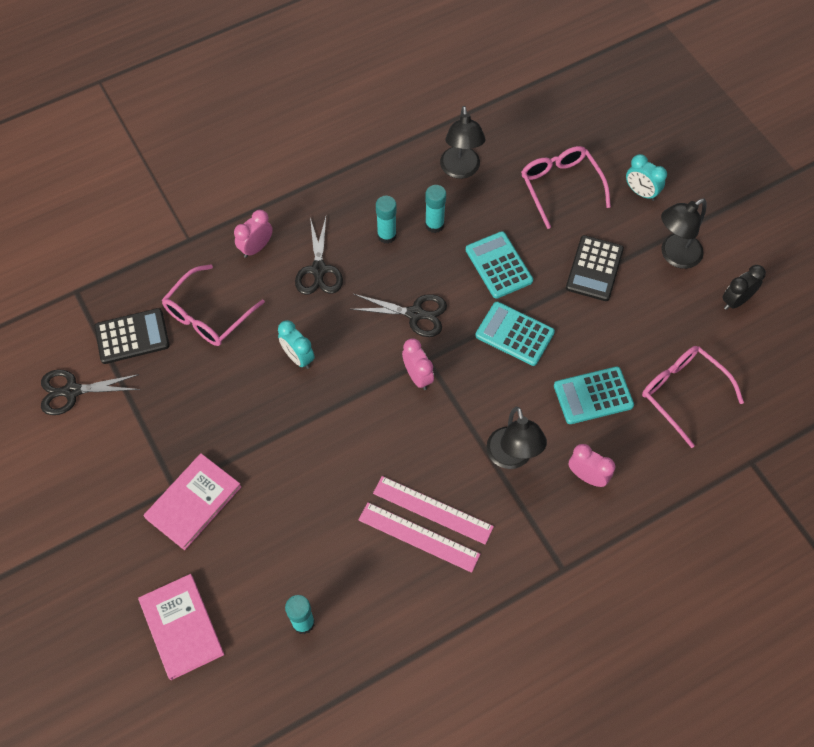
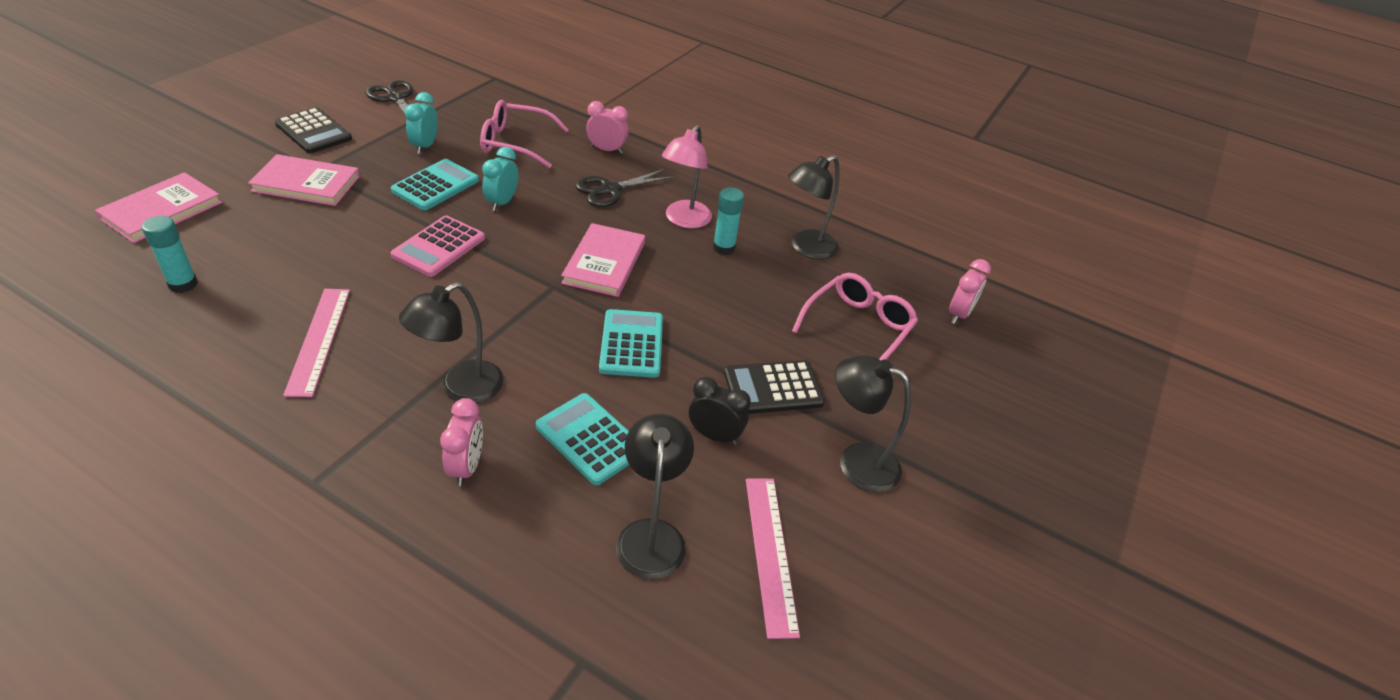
camera: 55 degrees right, 20 degrees down
(132, 336) = (467, 112): black calculator -> black calculator (313, 132)
(339, 423) = (439, 247): none -> pink calculator
(386, 235) = (684, 220): turquoise glue stick -> pink lamp
(415, 314) = (604, 263): black scissors -> pink book
(417, 376) = (528, 285): pink clock -> pink clock (959, 314)
(432, 510) = (359, 341): pink ruler -> pink ruler (770, 553)
(498, 265) = (712, 307): turquoise calculator -> turquoise calculator (435, 185)
(641, 192) = (917, 400): turquoise clock -> turquoise clock (425, 146)
(682, 393) = (651, 535): pink glasses -> black lamp
(736, 301) = (843, 553): black clock -> black clock (714, 435)

